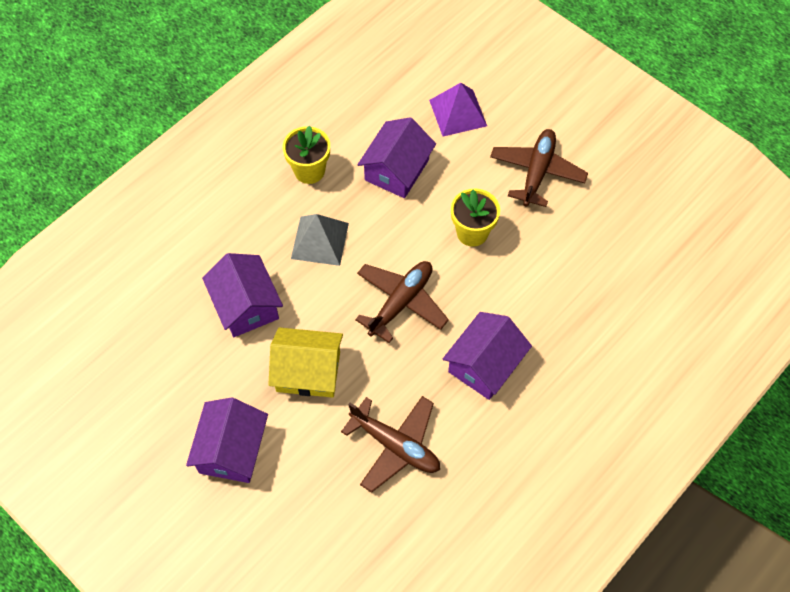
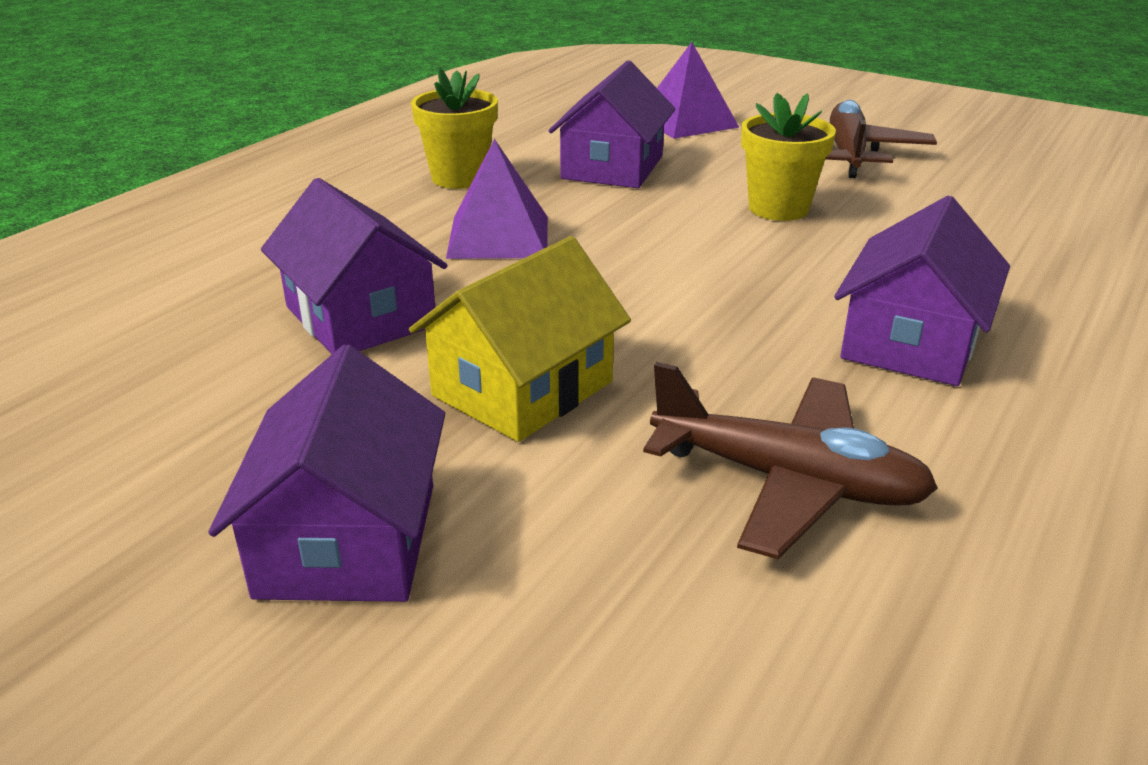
camera: 10 degrees left, 30 degrees down
(308, 371) = (523, 388): yellow house -> yellow house turned 45 degrees counterclockwise
(319, 241) = (498, 237): grey pyramid -> purple pyramid
(401, 302) = (689, 286): brown plane -> none

